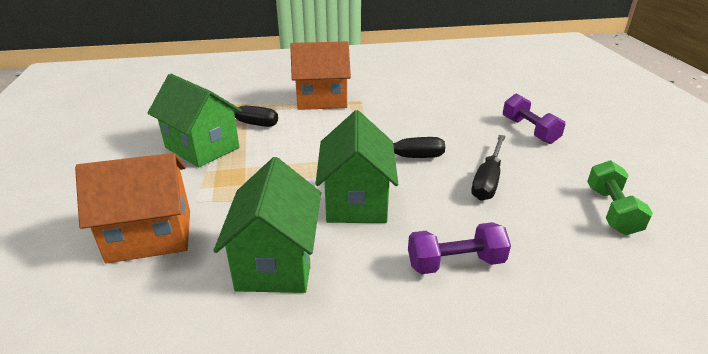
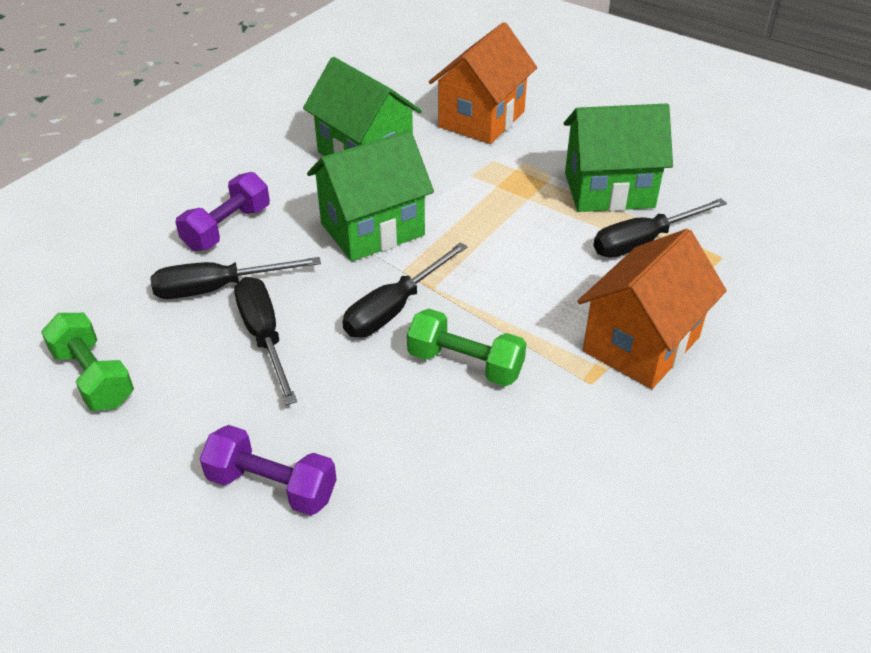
camera: 135 degrees right, 10 degrees up
(356, 201) = (372, 229): green house -> green house turned 75 degrees counterclockwise
(400, 125) = (465, 364): none -> green dumbbell
(497, 220) = (218, 288): none -> black screwdriver

